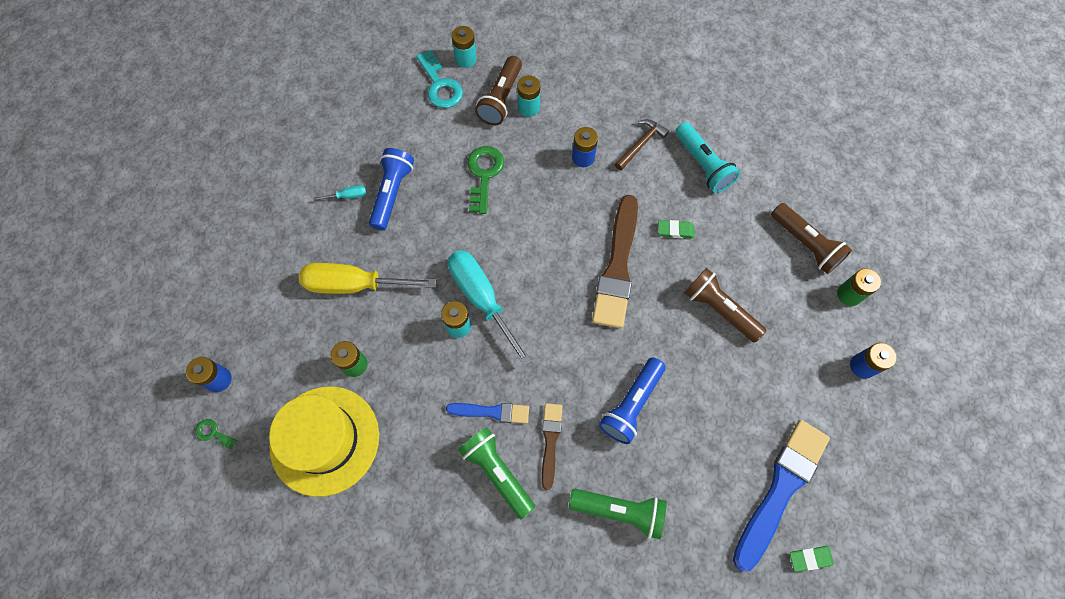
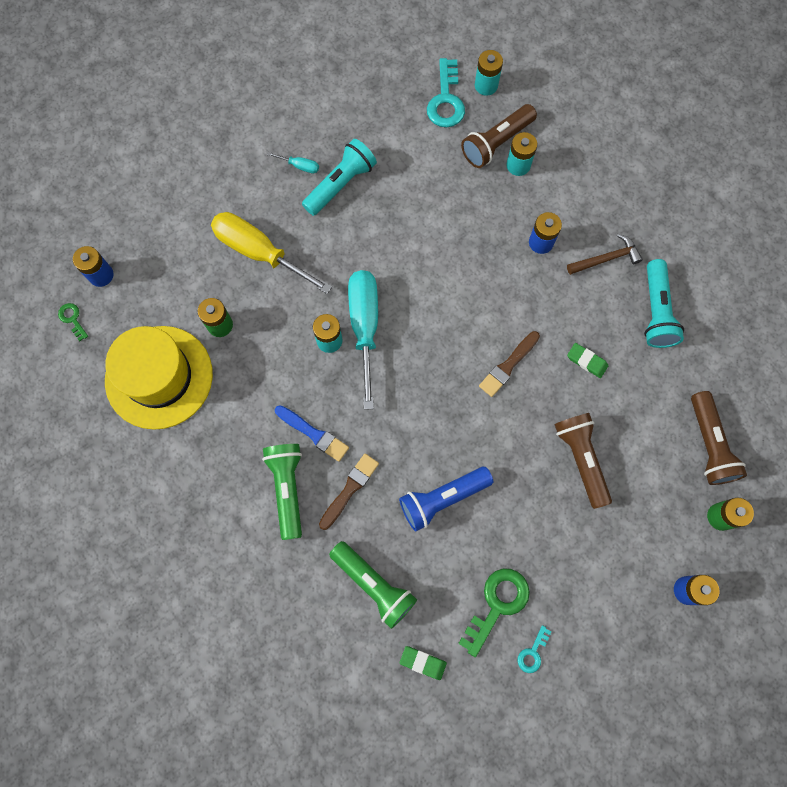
camera: 30 degrees right, 5 degrees up
(392, 193) = (340, 184): blue flashlight -> turquoise flashlight
(484, 174) = (436, 210): green key -> green key (497, 605)
(617, 267) = (508, 365): brown brush -> brown brush, size x0.53
(780, 488) = (532, 653): blue brush -> turquoise key
(810, 558) = (519, 728): green eraser -> green eraser (423, 662)

